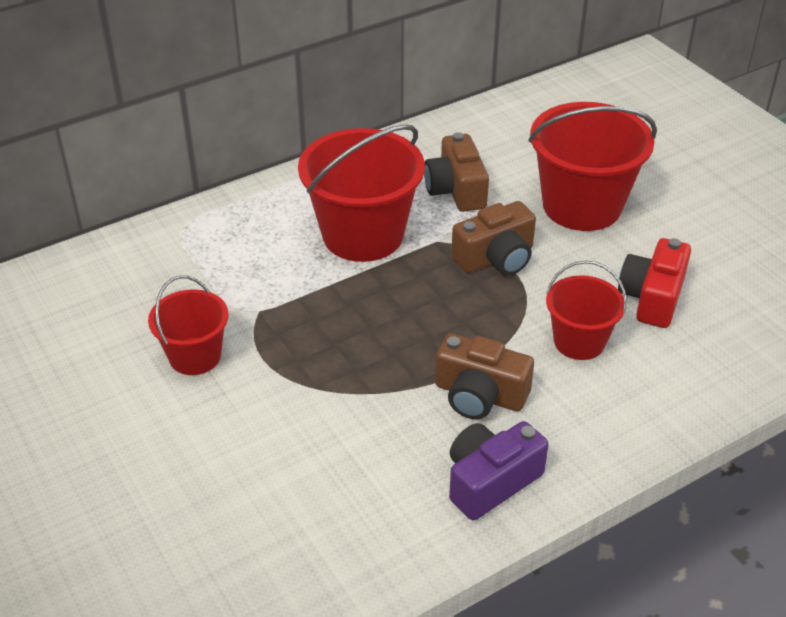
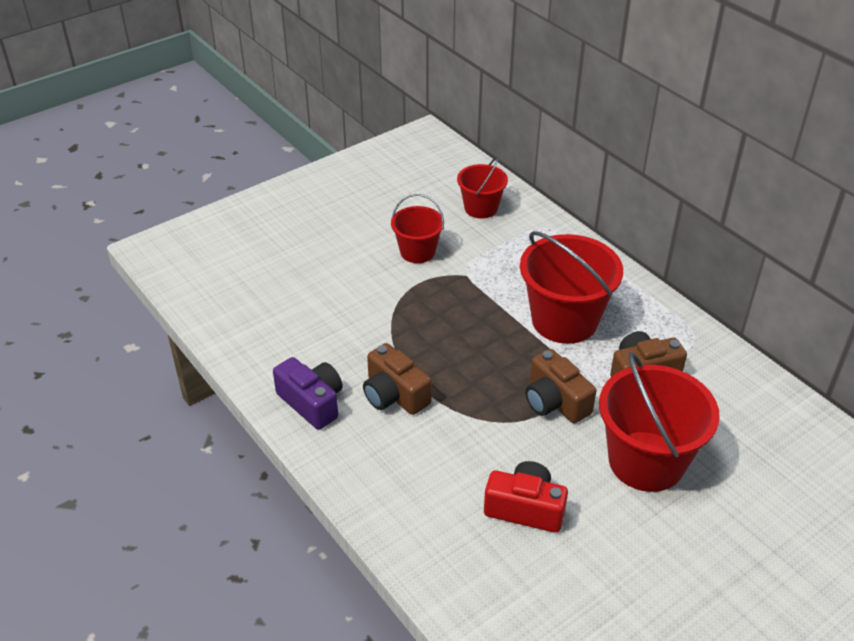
camera: 85 degrees right, 0 degrees up
(479, 395) = (394, 395): brown camera -> brown camera turned 60 degrees counterclockwise
(579, 341) = (460, 455): red bucket -> red bucket (481, 208)

